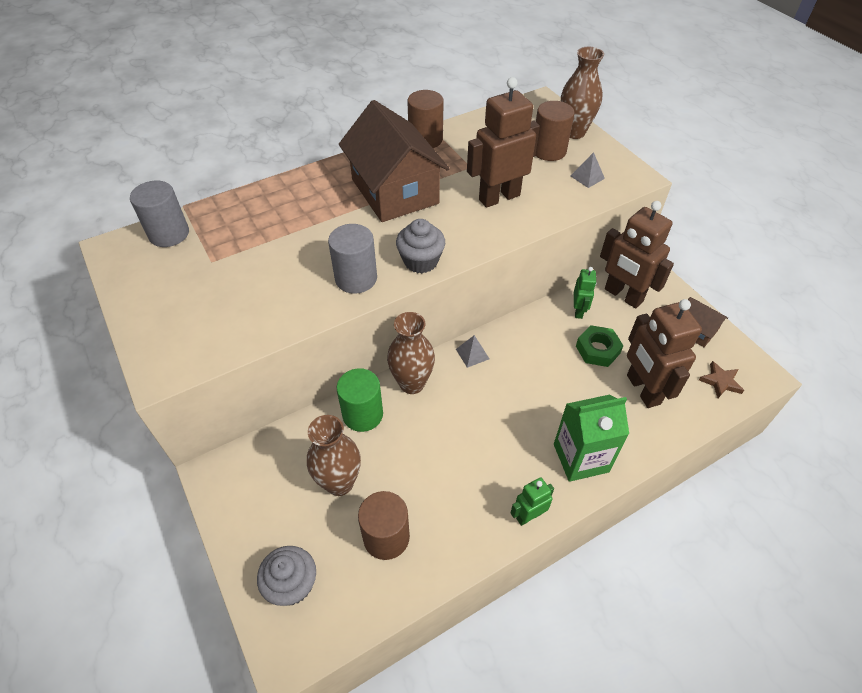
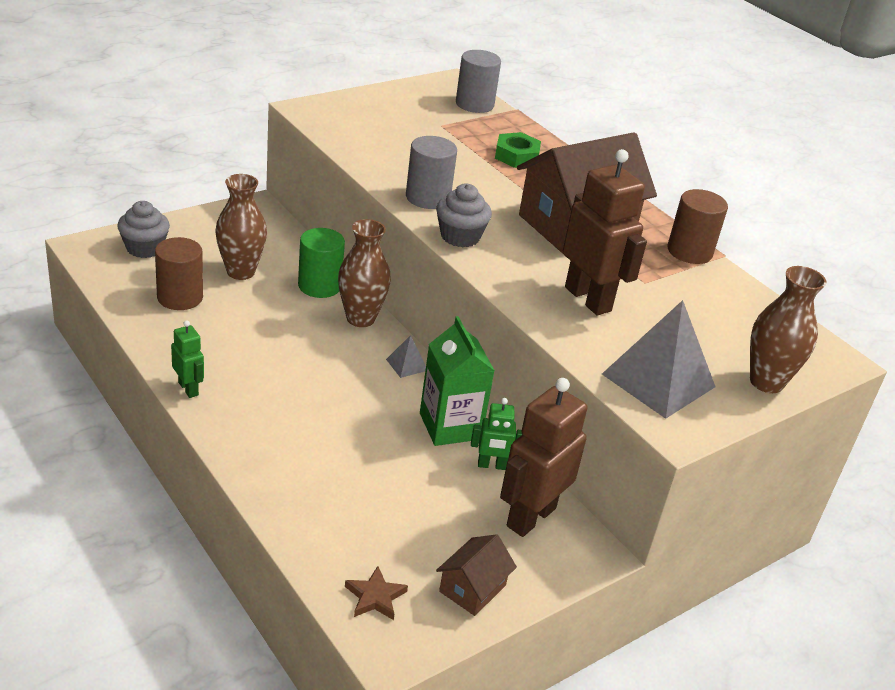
camera: 80 degrees right, 15 degrees down
(549, 151) = (708, 352): brown cylinder -> none
(580, 458) = (256, 437): green carton -> green carton (450, 426)
(587, 177) = (658, 380): grey pyramid -> grey pyramid, size x2.26
(597, 350) = (423, 475): green nut -> green nut (516, 156)
(642, 389) = (358, 509): brown robot -> none

